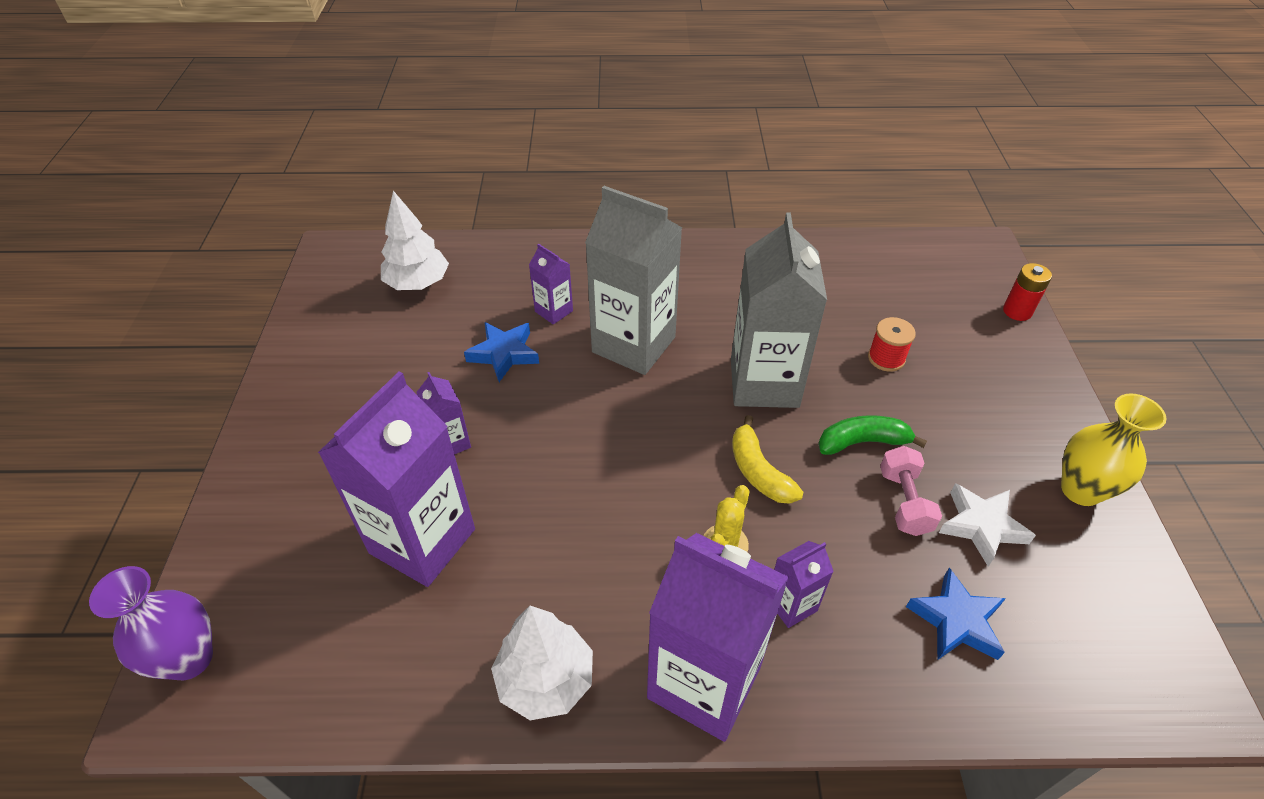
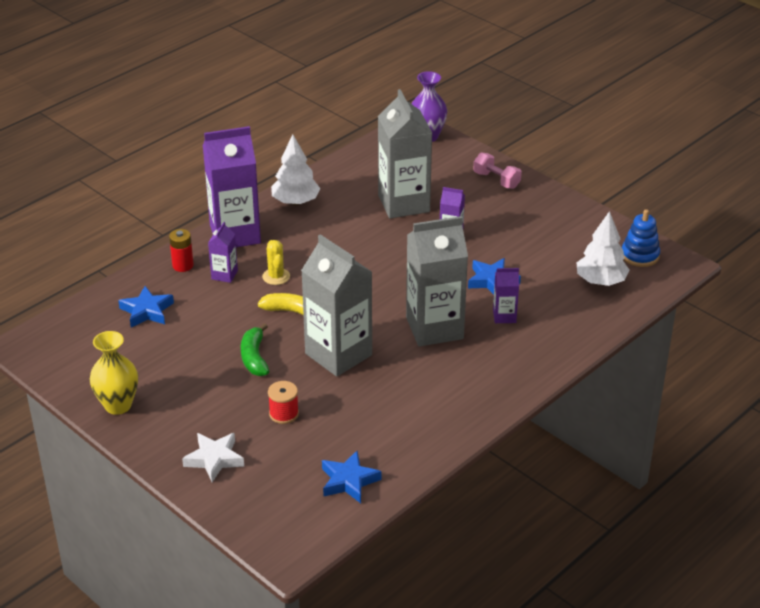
camera: 135 degrees right, 10 degrees down
(340, 282) = (640, 255): none -> blue stacking toy
(422, 541) = (403, 203): purple carton -> grey carton
(862, 442) = (254, 358): green banana -> green banana turned 135 degrees clockwise
(880, 267) = (349, 481): none -> blue star
(904, 502) = (208, 343): pink dumbbell -> pink dumbbell (496, 180)
(981, 526) = (161, 355): white star -> white star (214, 459)
(1017, 311) = (226, 507): red battery -> red battery (183, 265)

